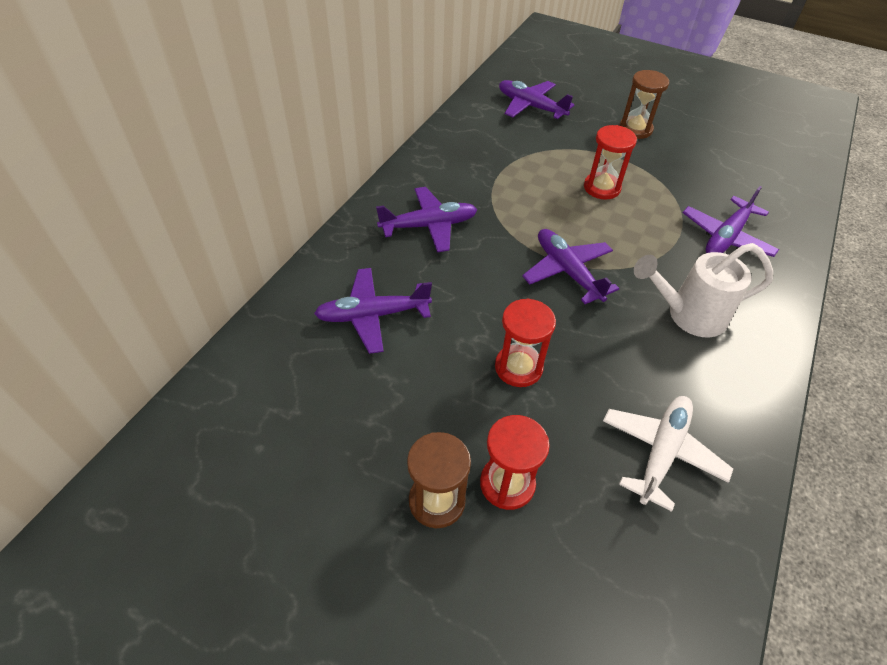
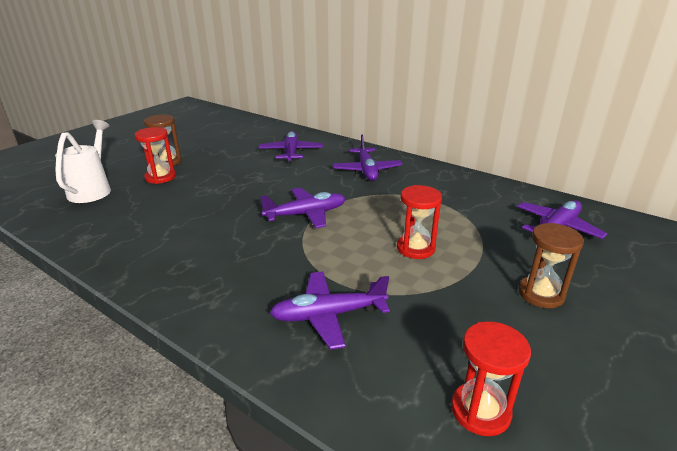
camera: 100 degrees right, 20 degrees down
(518, 367) = (229, 187): red hourglass -> red hourglass (480, 410)
(661, 452) = (135, 223): white plane -> none
(688, 315) = (235, 261): white watering can -> white watering can (92, 189)
(726, 237) = (328, 315): purple plane -> purple plane turned 60 degrees counterclockwise

